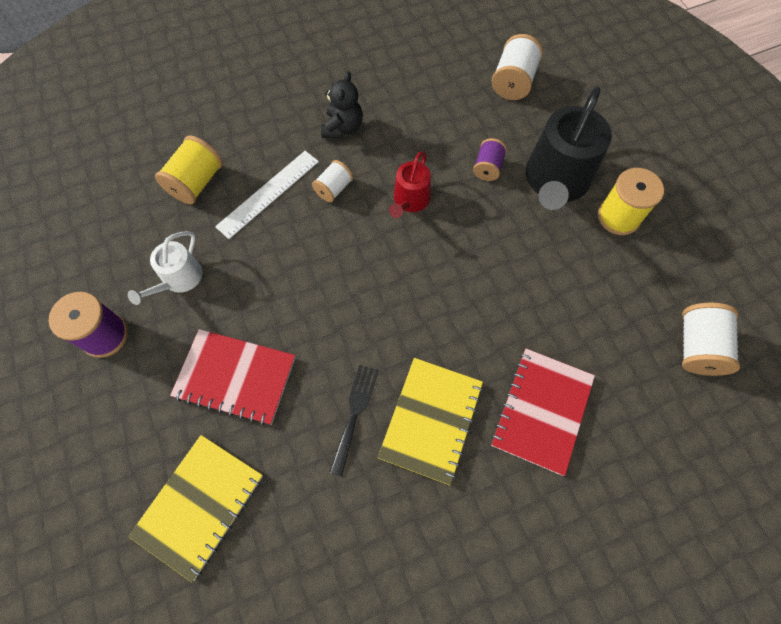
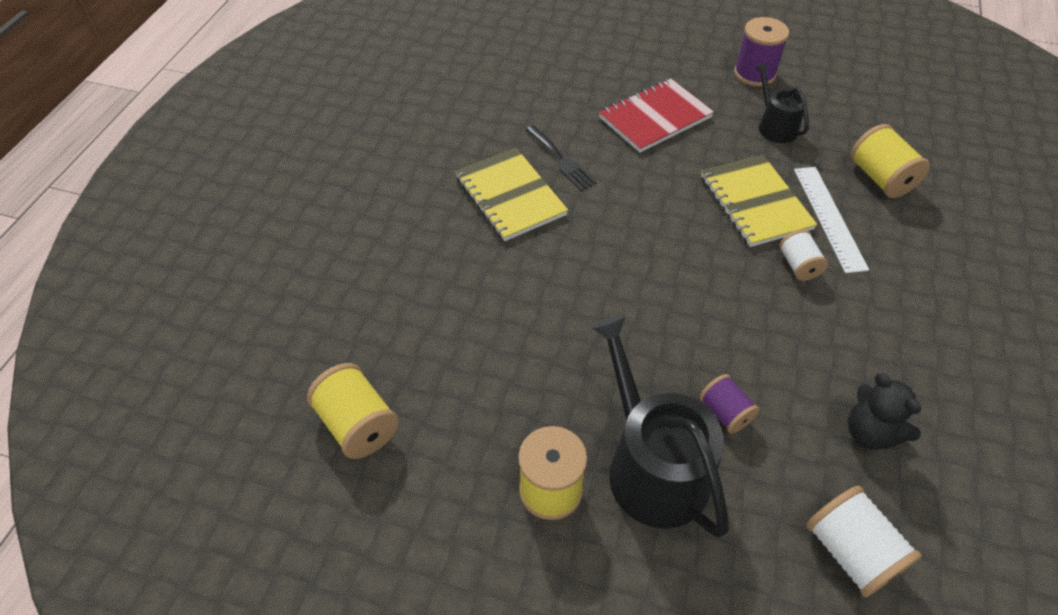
camera: 130 degrees right, 15 degrees down
(179, 279) = (775, 126): white watering can -> black watering can
(199, 505) = (579, 66): yellow notebook -> yellow notebook (755, 203)
(343, 128) = (883, 319): black teddy bear -> black teddy bear (870, 432)
(410, 200) = (735, 314): red watering can -> none
(541, 411) = (442, 264): red notebook -> none
(697, 347) = (358, 425): white spool -> yellow spool

